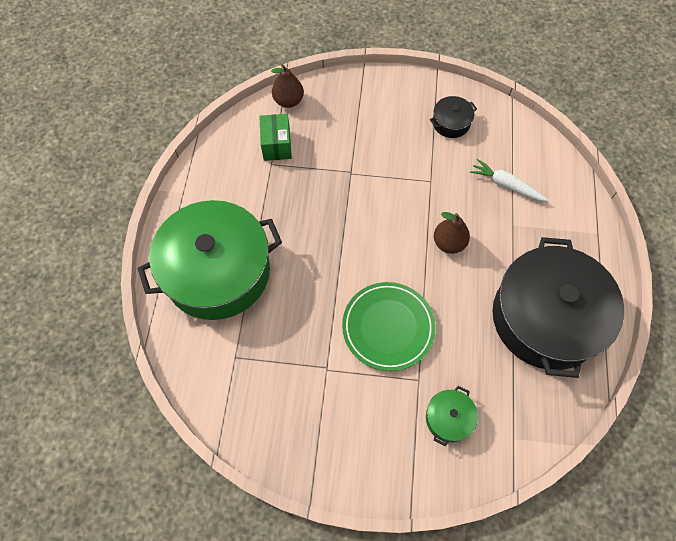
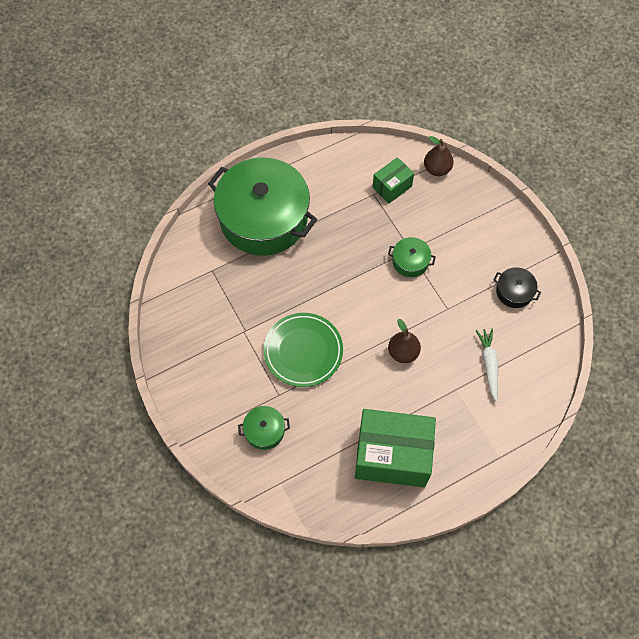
camera: 55 degrees right, 0 degrees up
(363, 179) = (410, 261): none -> green pot
(545, 318) = (392, 456): black pot -> green box

